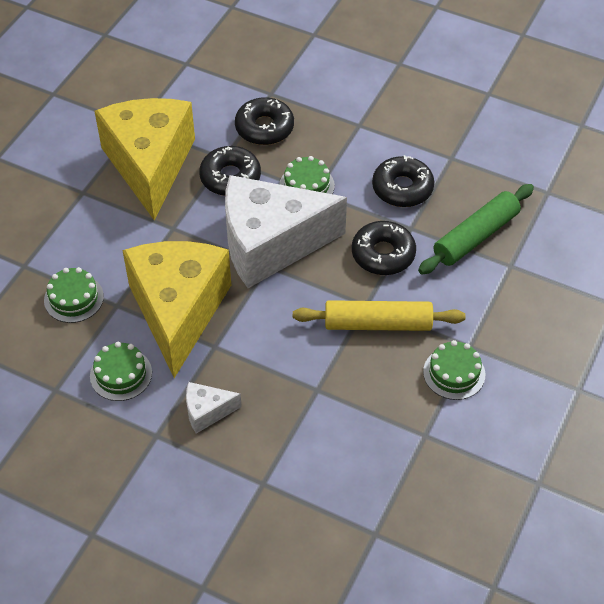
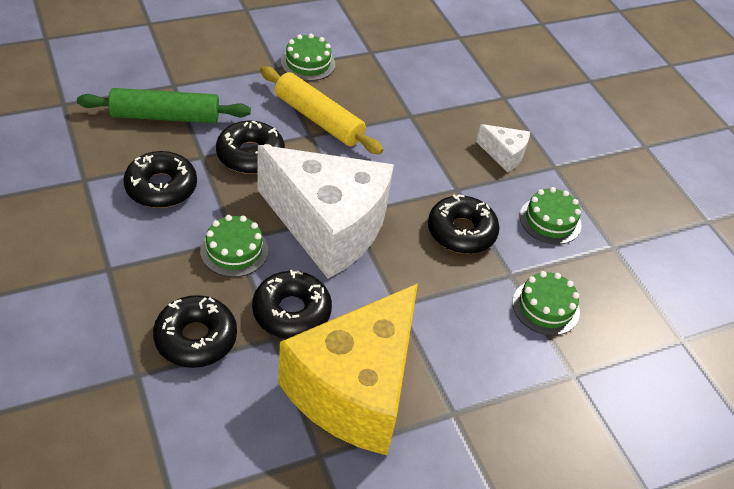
camera: 145 degrees left, 5 degrees down
(178, 311) = (461, 232): yellow cheese -> black donut

